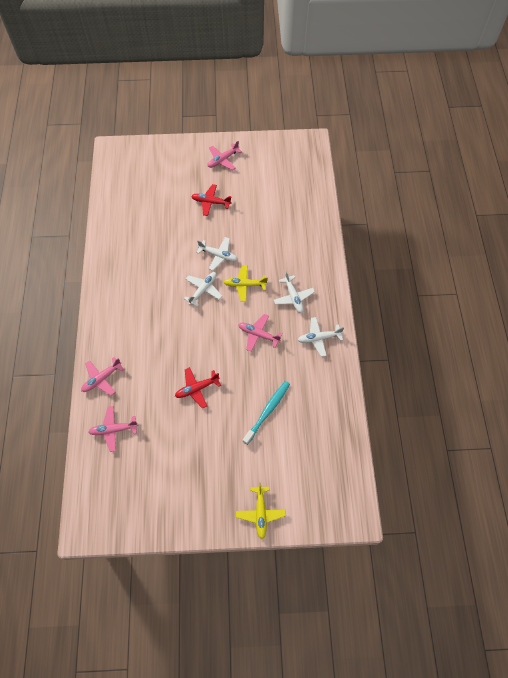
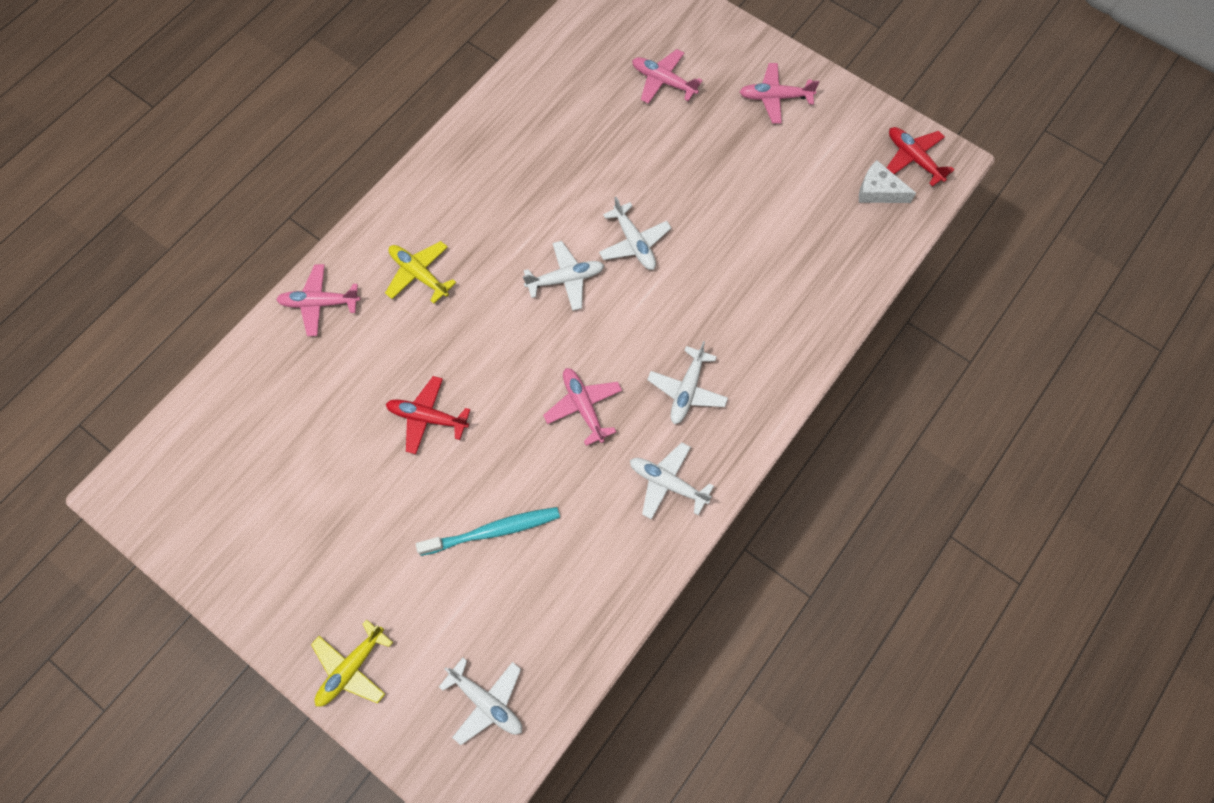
camera: 40 degrees right, 5 degrees up
(113, 430) = (272, 386): pink plane -> pink plane (663, 81)
(210, 202) = (696, 152): red plane -> red plane (913, 158)
(244, 285) = (632, 316): yellow plane -> yellow plane (419, 274)
(296, 169) = (878, 191): none -> white cheese
(328, 478) = (487, 702): none -> white plane

